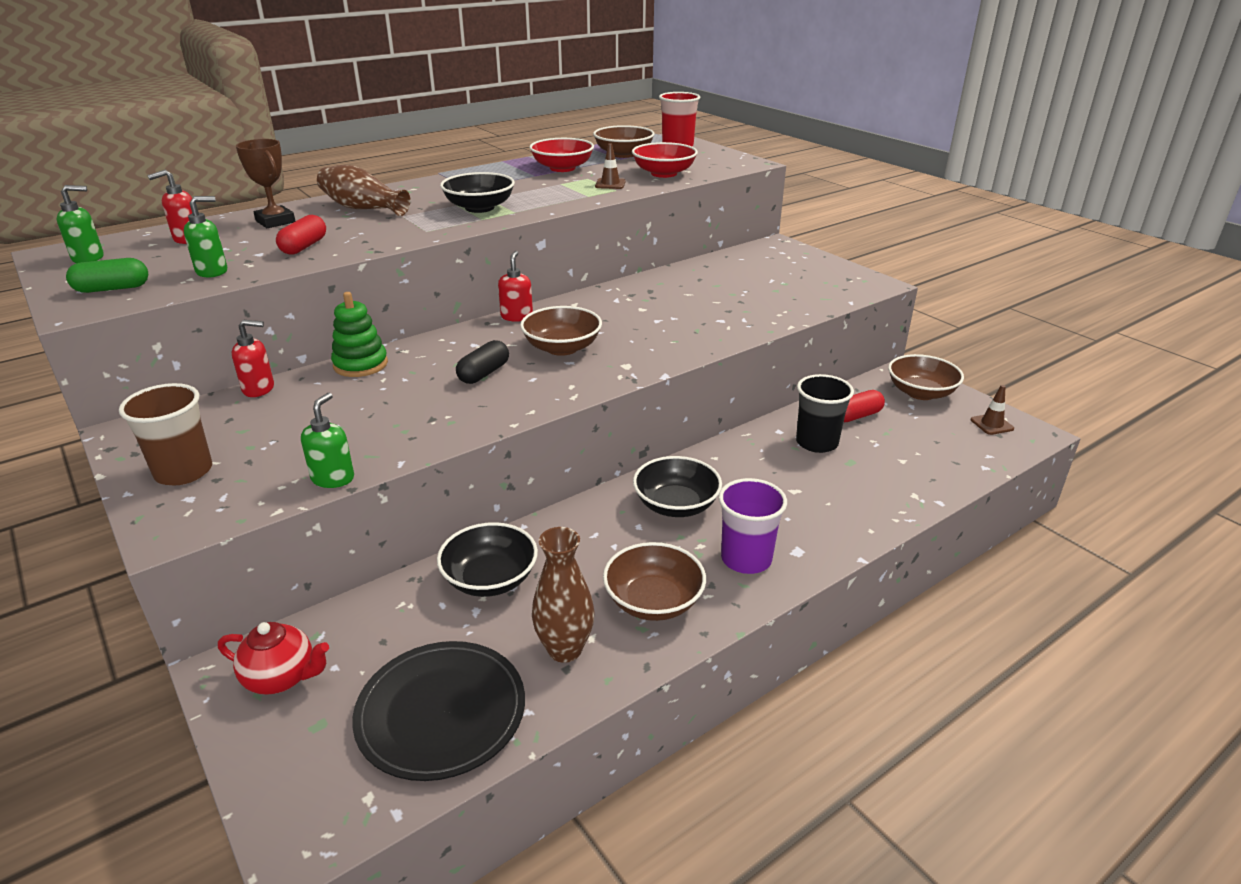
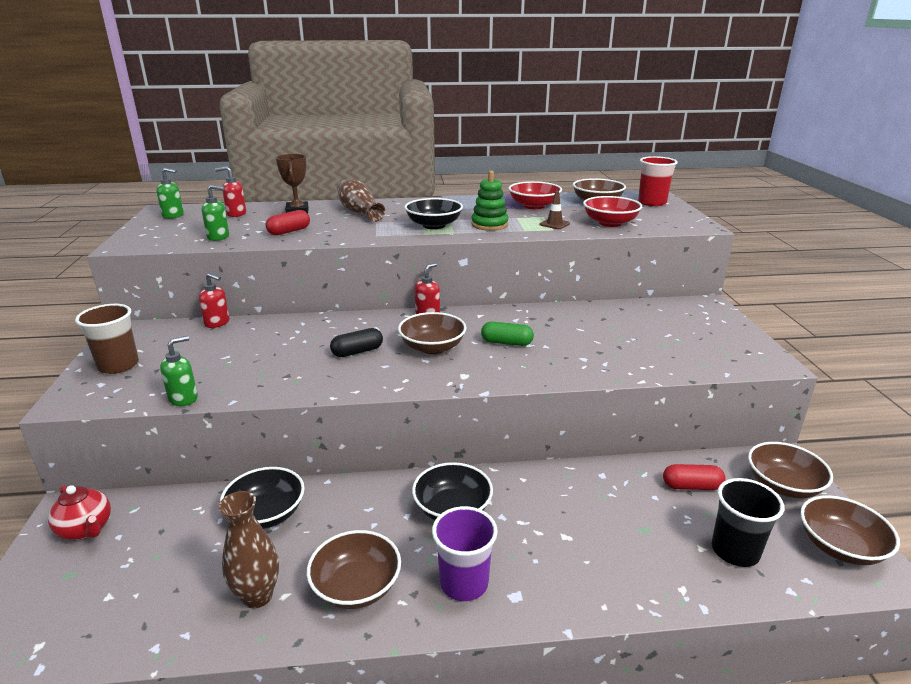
camera: 30 degrees right, 5 degrees down
(112, 289) = (157, 236): green capsule -> green capsule (506, 343)
(360, 364) = (290, 323): green stacking toy -> green stacking toy (489, 225)
(441, 712) = (137, 604): black plate -> none
(817, 443) = (628, 498): black cup -> black cup (735, 551)
(991, 424) = (840, 547): brown traffic cone -> brown bowl

